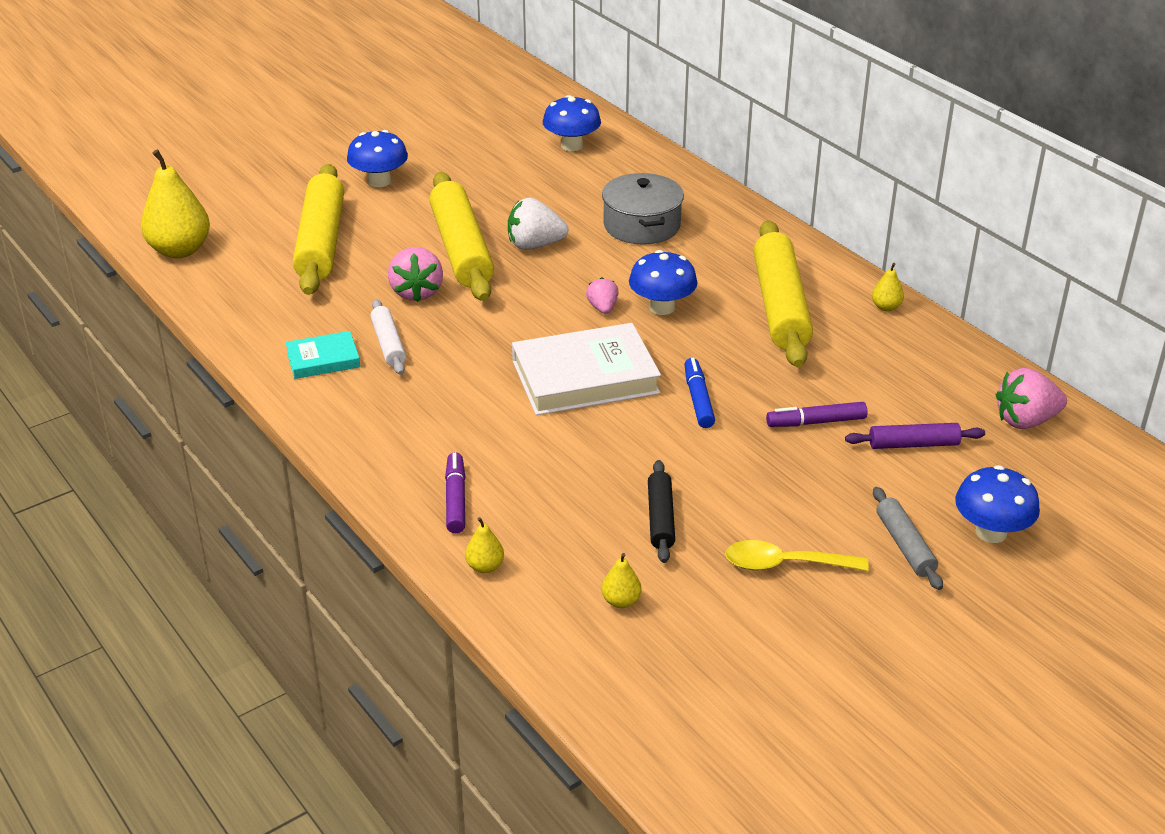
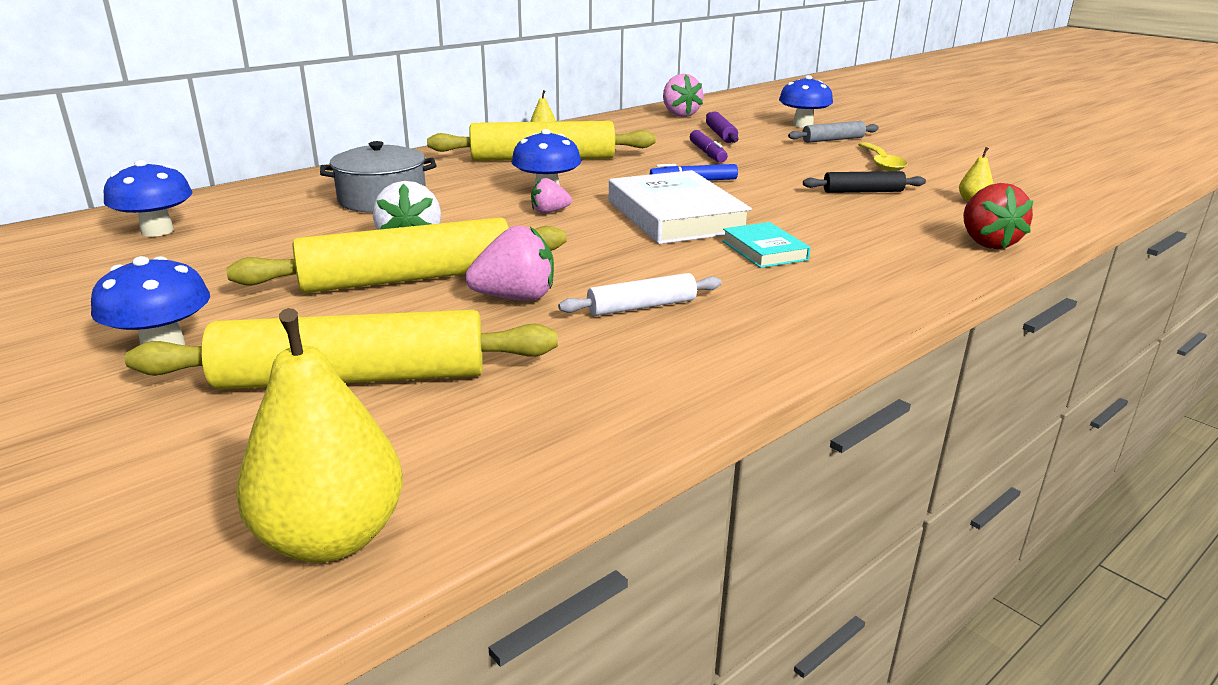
camera: 95 degrees left, 10 degrees down
(323, 359) = (690, 345): turquoise book -> turquoise book (764, 250)
(456, 499) = (906, 258): purple marker -> none
(485, 566) = (987, 243): yellow pear -> red strawberry

